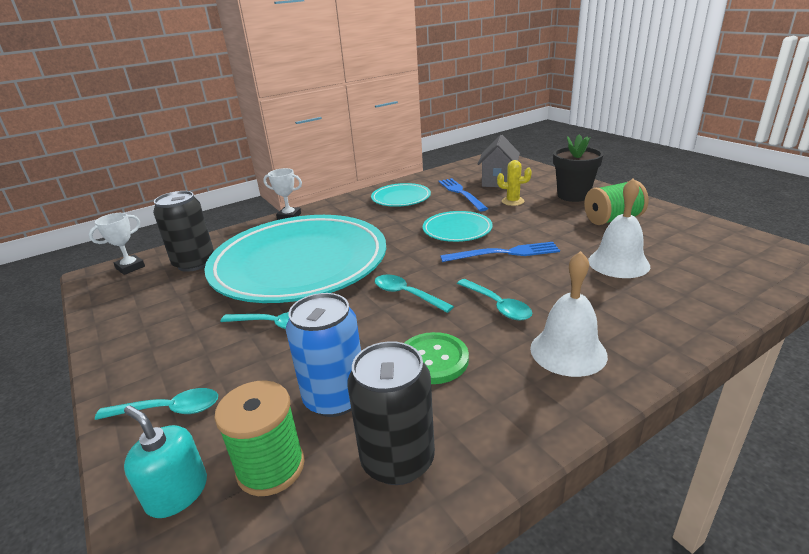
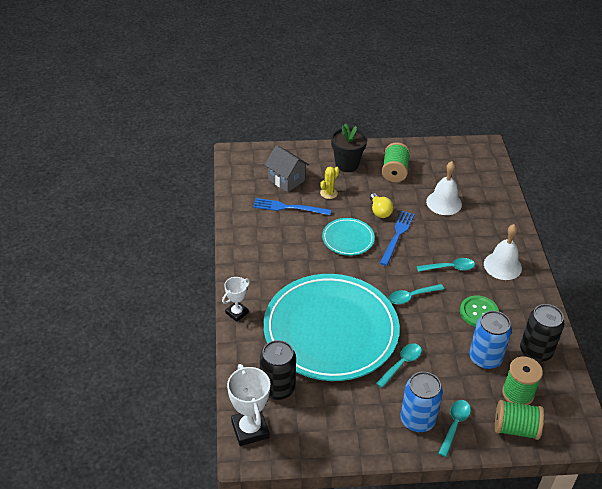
camera: 65 degrees left, 15 degrees up
(130, 267) = (250, 429): white trophy -> white trophy, size x1.65
(171, 370) = (417, 420): none -> blue can
(177, 493) = (515, 428): turquoise soap dispenser -> green spool
(401, 198) = (265, 240): turquoise plate -> none
(529, 232) = (380, 211): none -> yellow light bulb

